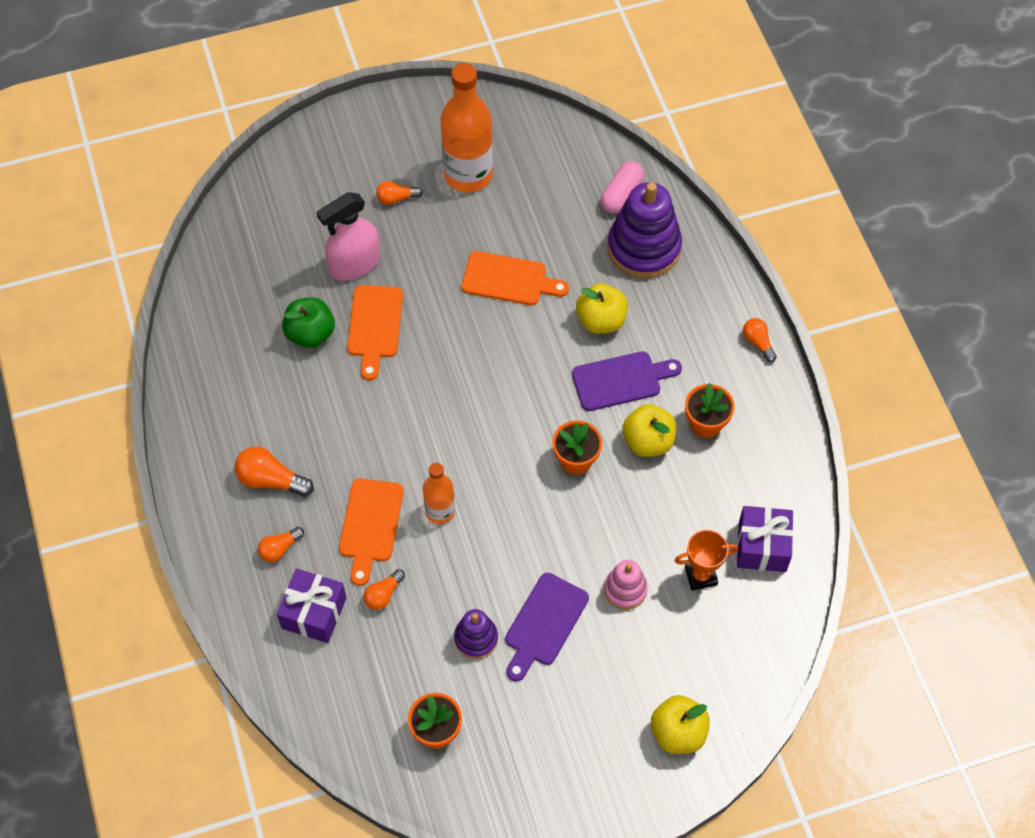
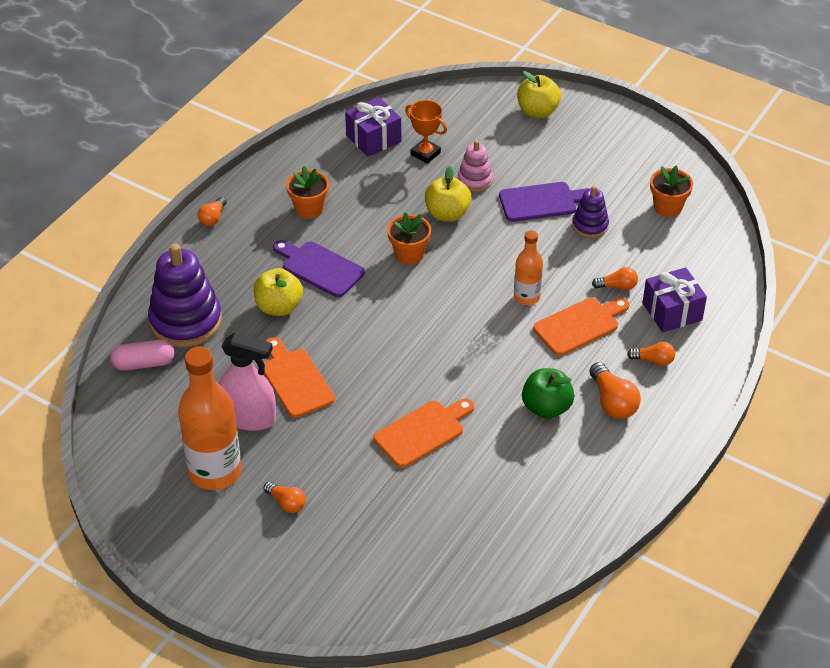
camera: 130 degrees left, 15 degrees down
(310, 334) = (472, 467): green apple -> green apple (546, 407)
(354, 264) = (379, 485): pink spray bottle -> pink spray bottle (249, 417)
(648, 441) = (354, 228): yellow apple -> yellow apple (447, 214)

